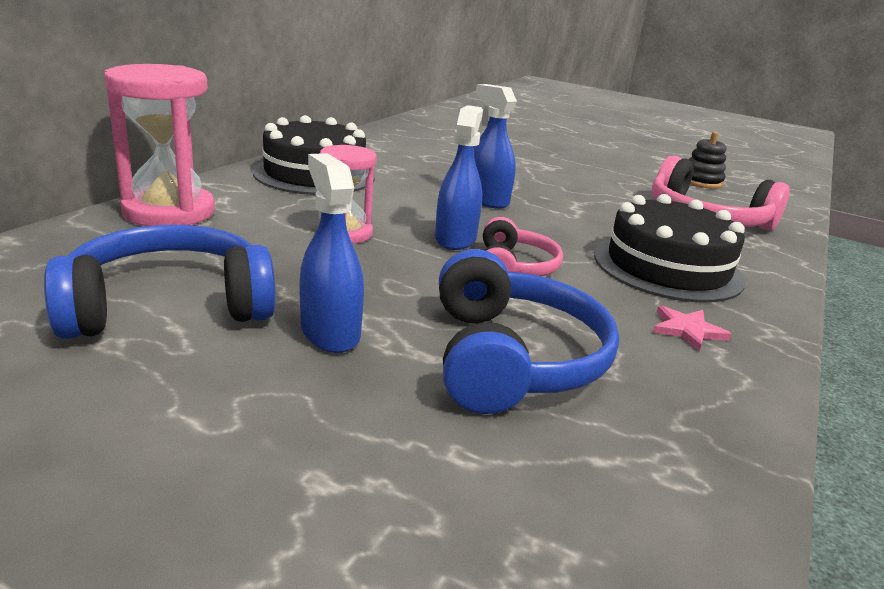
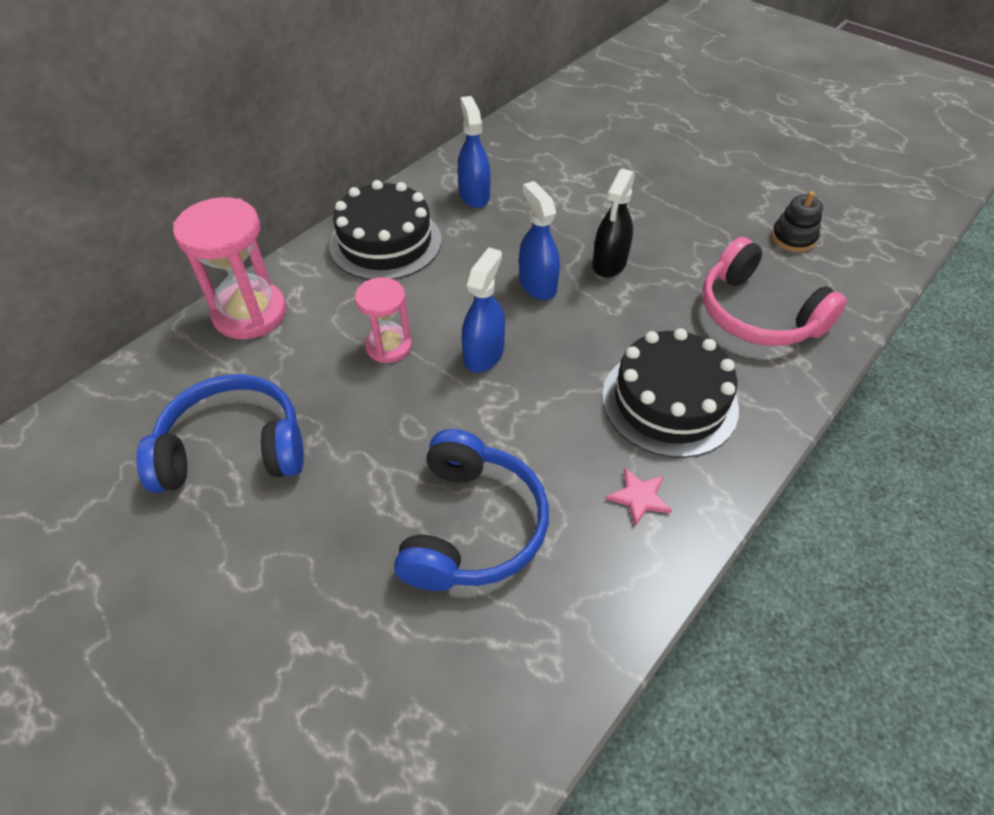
camera: 15 degrees right, 25 degrees up
(330, 332) = (342, 487): blue spray bottle -> blue spray bottle (474, 195)
(513, 267) = (521, 400): pink headphones -> none
(549, 190) = (609, 263): none -> black spray bottle

